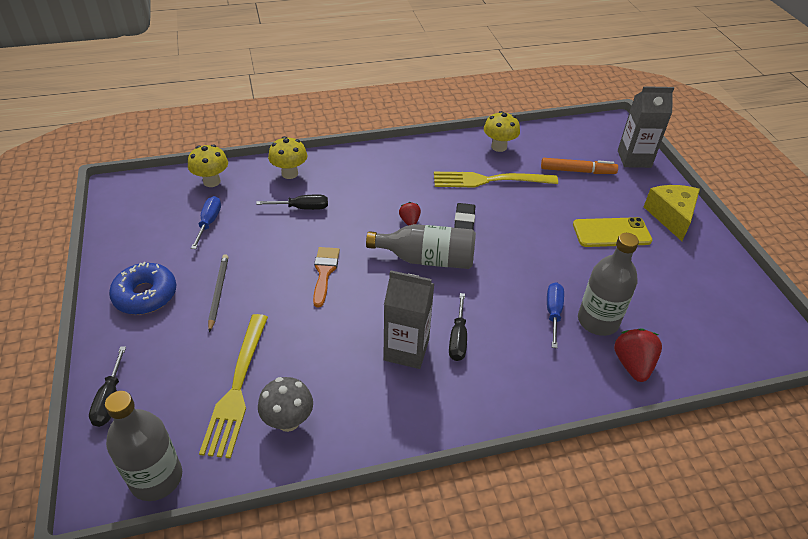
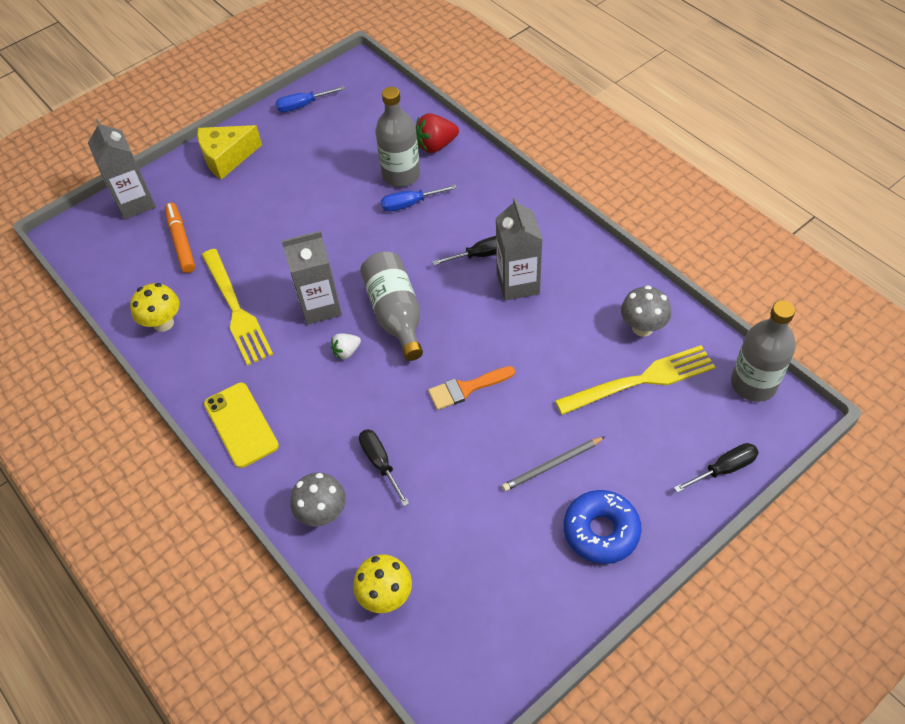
camera: 110 degrees left, 10 degrees up
(209, 223) = (460, 545): blue screwdriver -> blue screwdriver (303, 105)
(289, 173) = (323, 513): yellow mushroom -> grey mushroom
(409, 221) = (346, 351): red strawberry -> white strawberry
(464, 221) = (320, 306): black eraser -> grey carton
(611, 232) = (275, 192): yellow phone -> yellow phone (241, 425)

